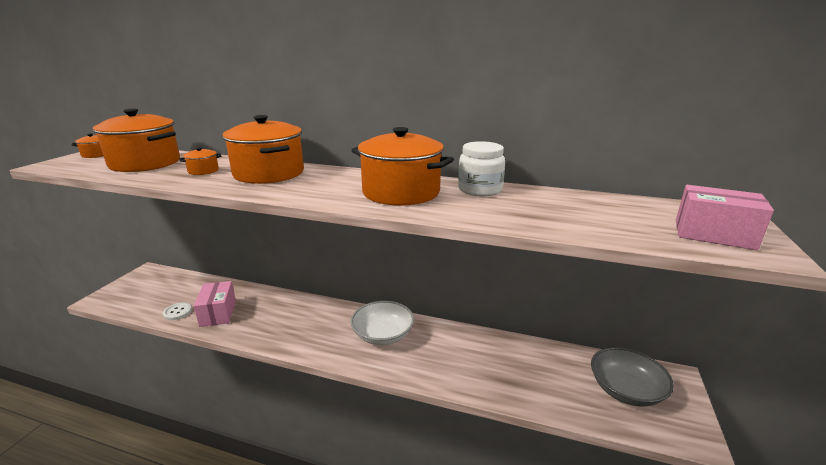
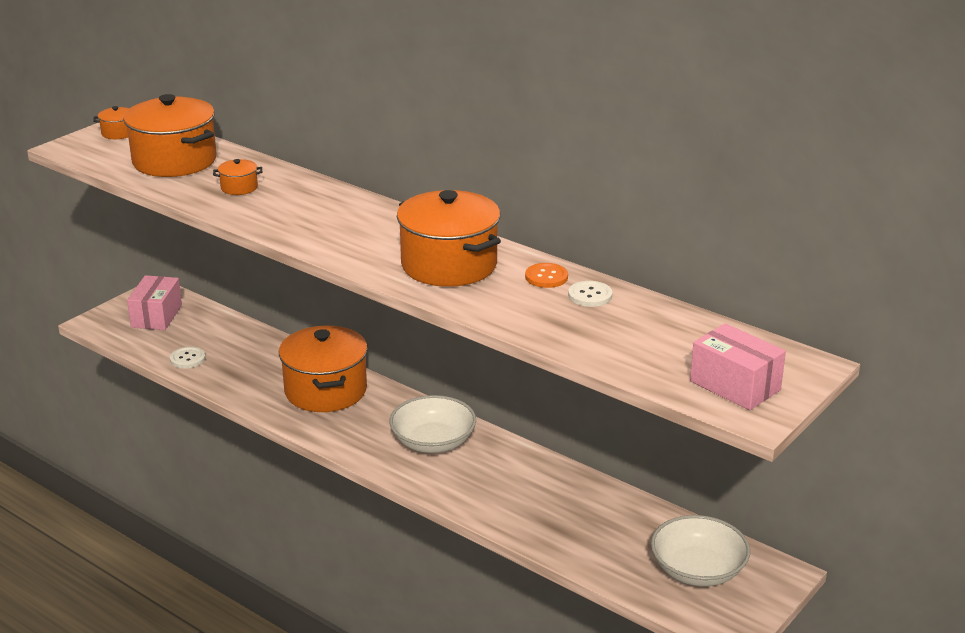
camera: 20 degrees right, 5 degrees up
(218, 313) = (236, 370): pink box -> pink box (157, 316)
(269, 173) = (313, 205): orange pot -> orange pot (325, 391)
(480, 190) = (546, 277): white jar -> orange button
(524, 195) = (590, 295): none -> white button
(626, 390) = (698, 570): grey bowl -> white bowl

